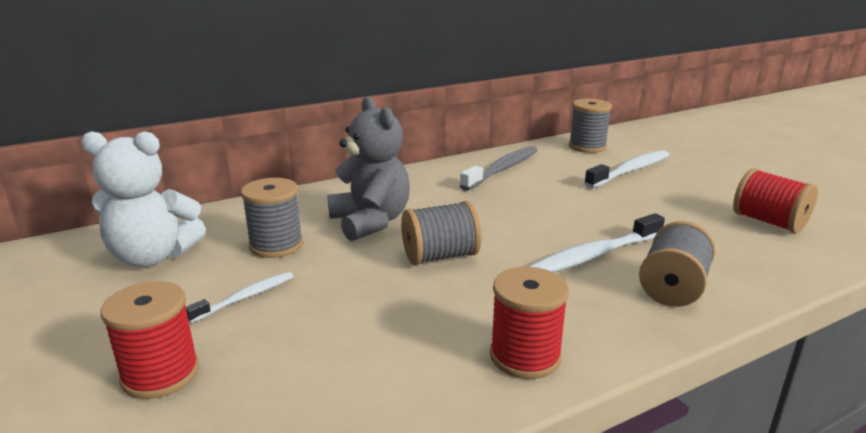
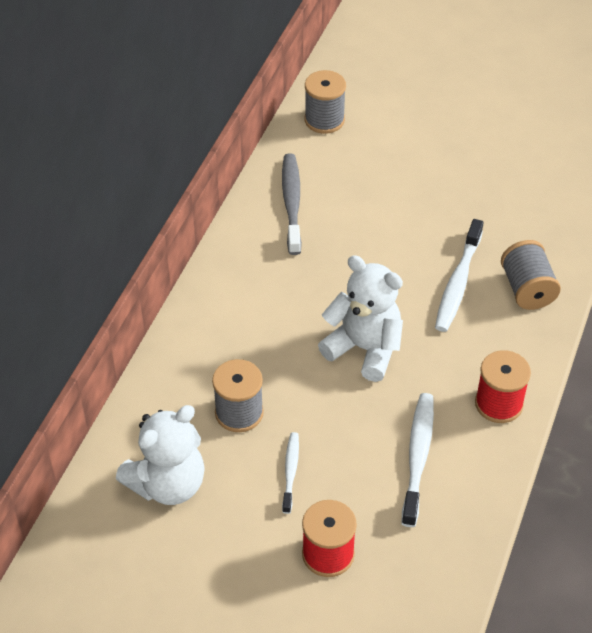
camera: 40 degrees left, 25 degrees up
(370, 222) = (272, 342): grey teddy bear -> none
(440, 256) = (364, 348): grey spool -> white teddy bear
(630, 171) = (392, 146): white toothbrush -> white toothbrush (418, 457)
(768, 222) = (533, 171): red spool -> none

